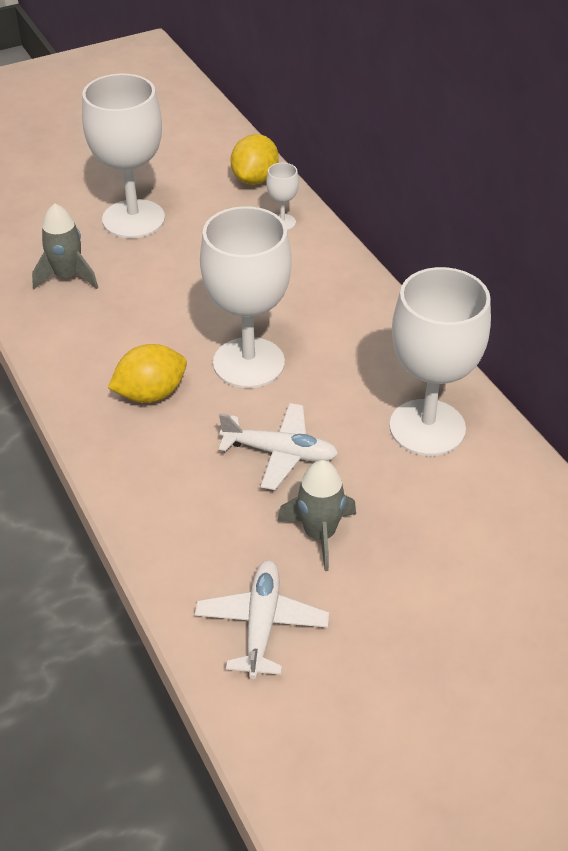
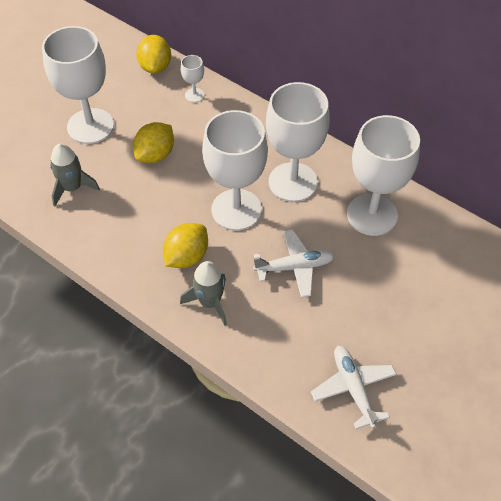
camera: 25 degrees left, 10 degrees up
(189, 272) = (155, 155): none -> yellow lemon
(320, 534) = (351, 313): grey rocket -> grey rocket (210, 302)
(344, 355) = (293, 182): none -> white goblet

